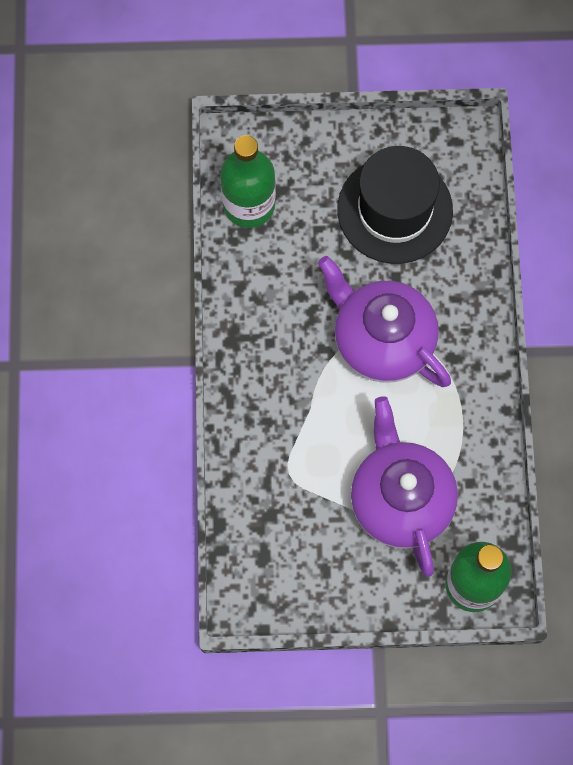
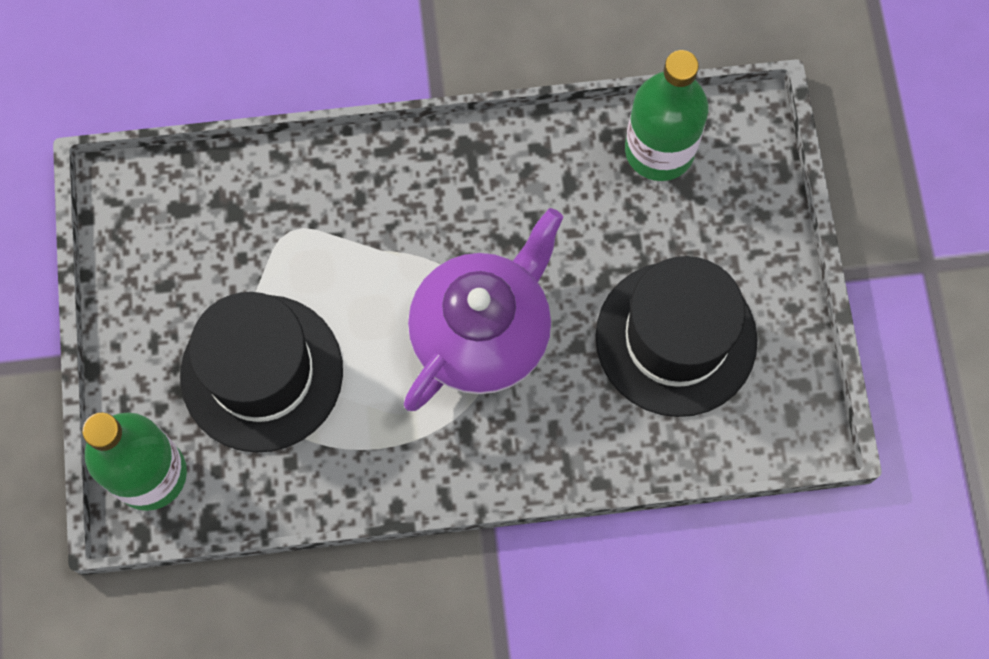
camera: 85 degrees right, 0 degrees up
(400, 500) = (262, 373): purple teapot -> black hat

